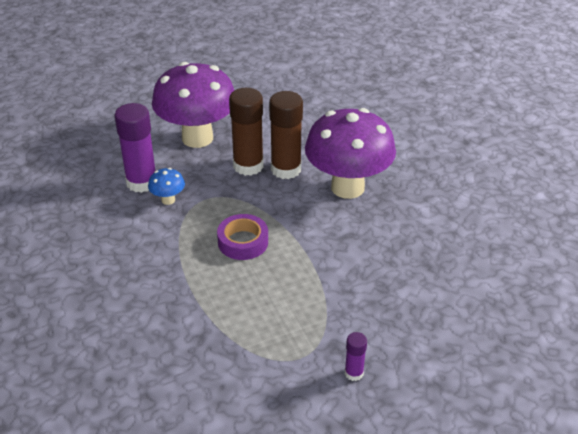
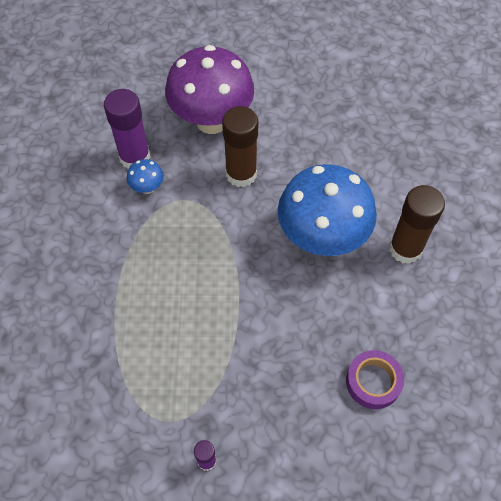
camera: 25 degrees right, 20 degrees up
(243, 242) = (188, 265): purple tape -> purple tape (373, 382)
(286, 169) = (274, 192): brown glue stick -> brown glue stick (405, 249)
(347, 187) = (322, 238): purple mushroom -> blue mushroom

